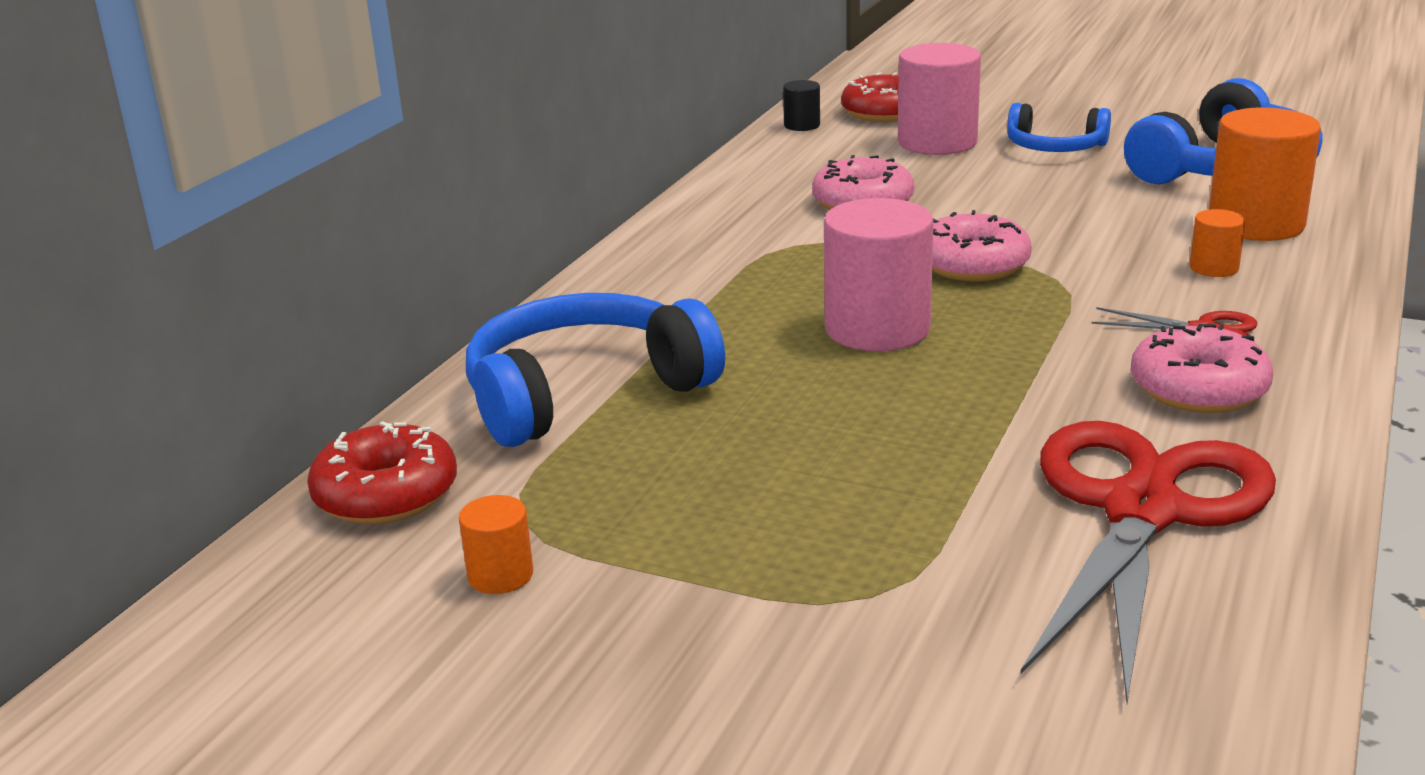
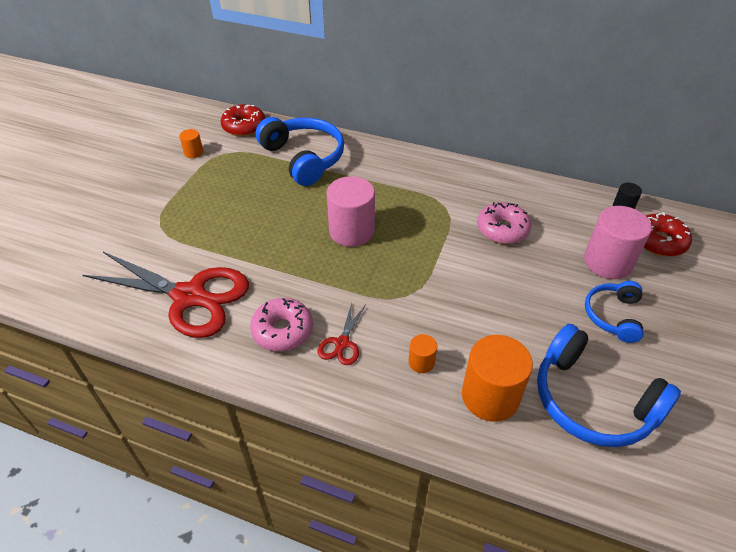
camera: 85 degrees right, 20 degrees up
(973, 265) = (423, 265): pink donut -> none

